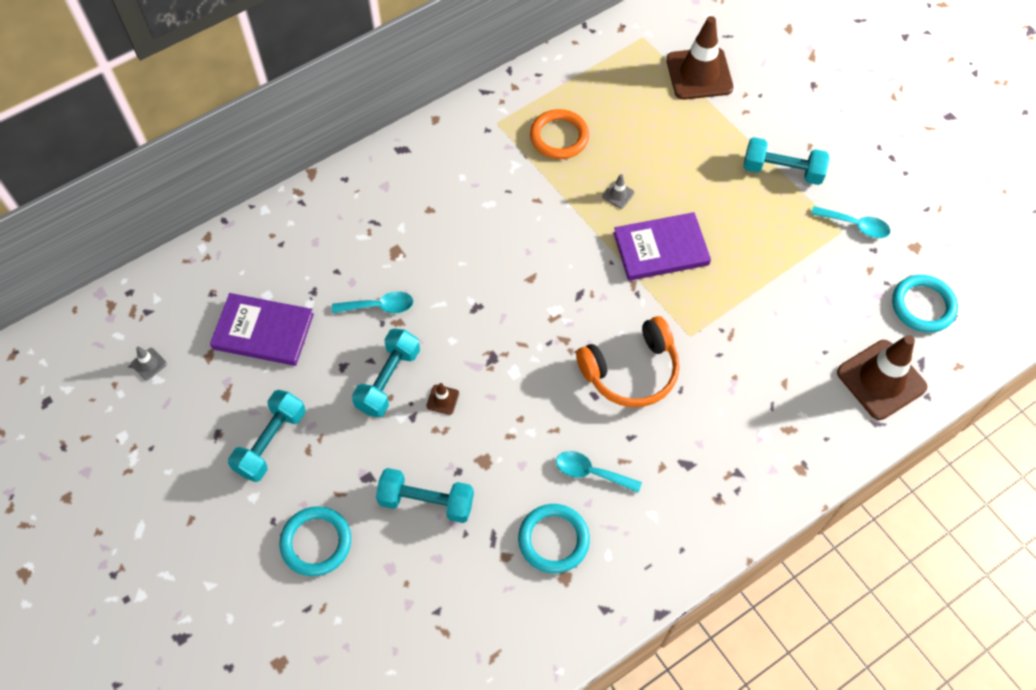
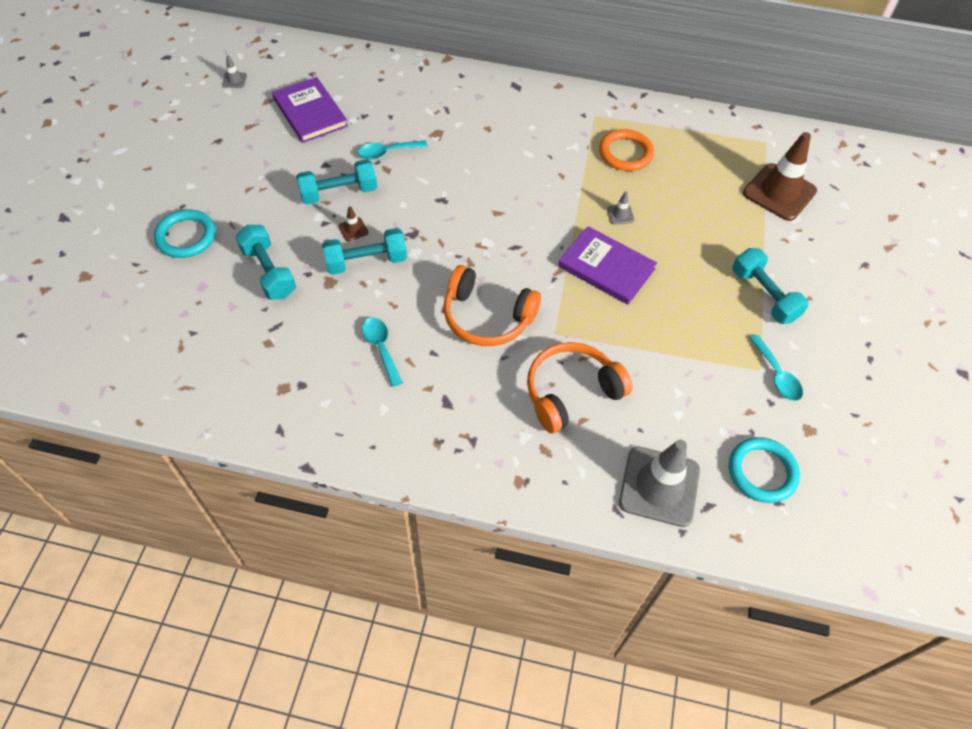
camera: 45 degrees right, 5 degrees down
(271, 442) = (236, 168): turquoise dumbbell -> turquoise dumbbell (366, 262)
(379, 306) = (387, 152): turquoise spoon -> turquoise spoon turned 120 degrees clockwise
(553, 540) = (306, 362): turquoise ring -> none
(754, 370) = (571, 392): none -> orange headphones
(881, 380) = (659, 486): brown traffic cone -> grey traffic cone

